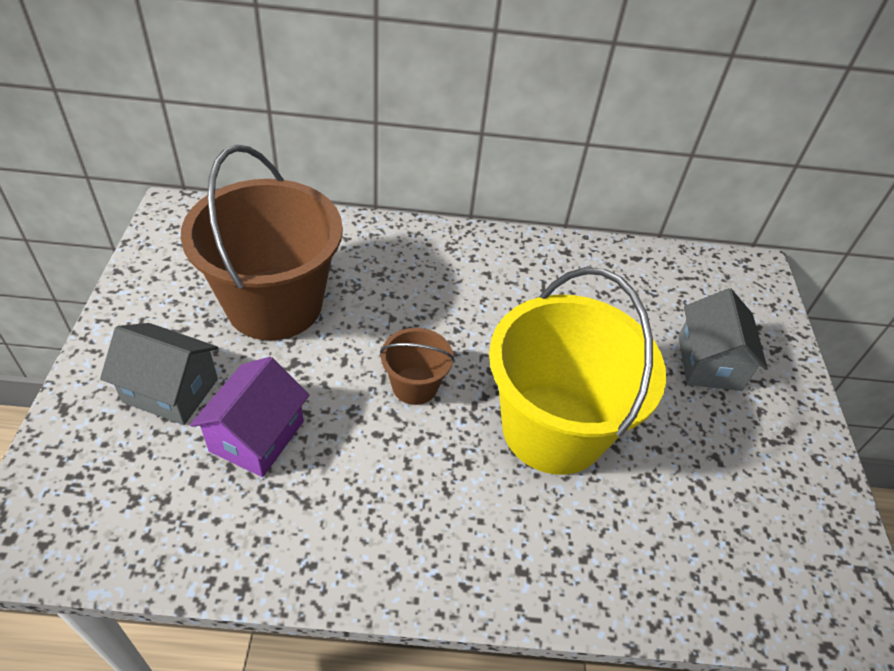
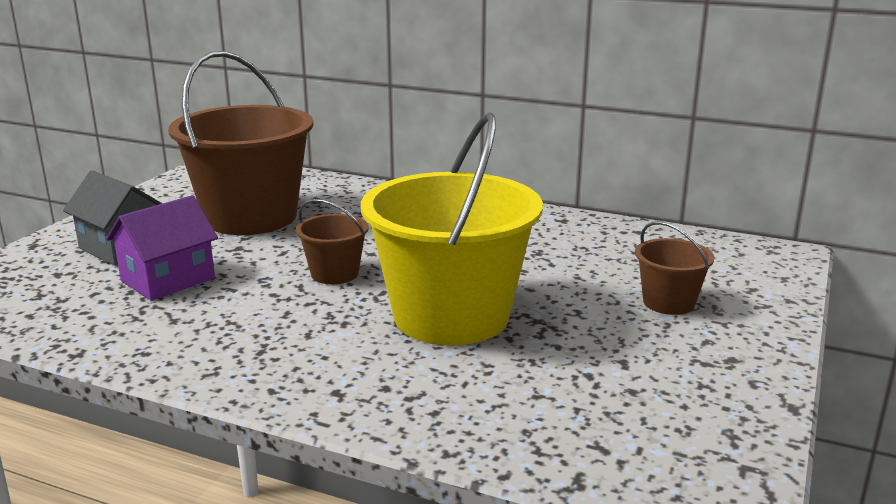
camera: 25 degrees right, 25 degrees down
(709, 363) = (668, 302): grey house -> brown bucket

